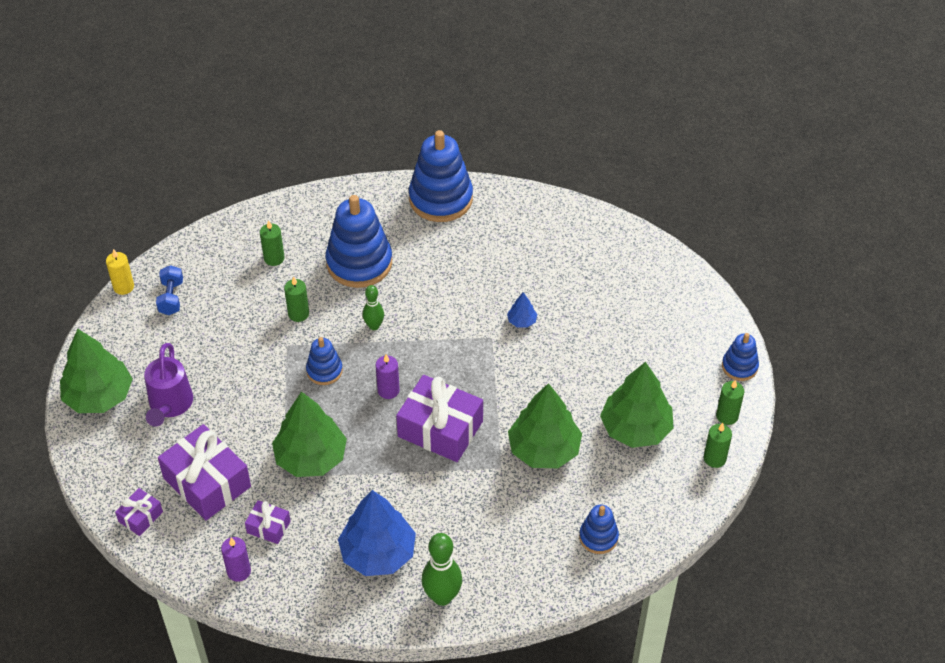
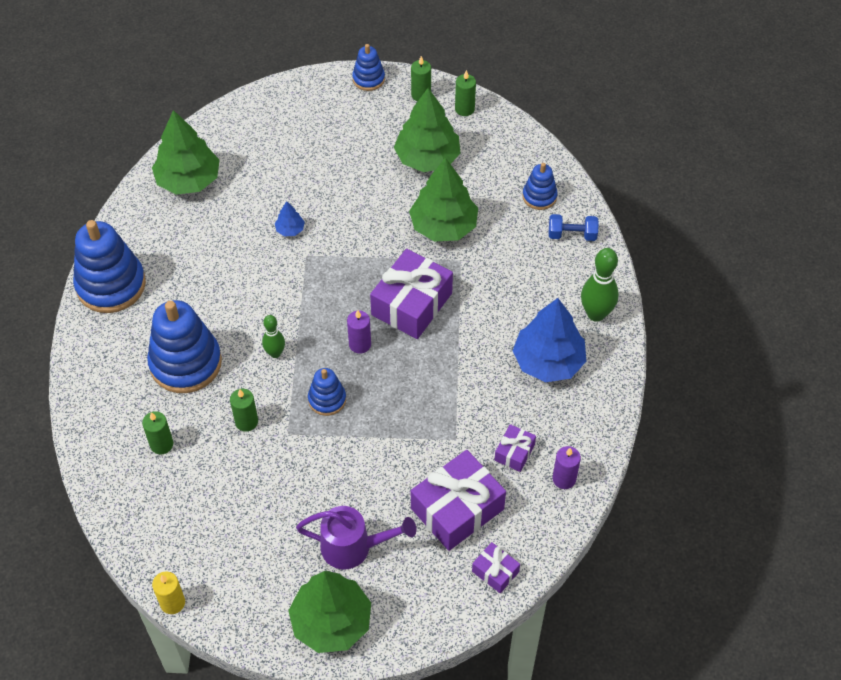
camera: 85 degrees left, 5 degrees up
(171, 297) = (199, 550): blue dumbbell -> blue dumbbell (572, 235)
(311, 457) = (435, 414): green tree -> green tree (188, 180)

